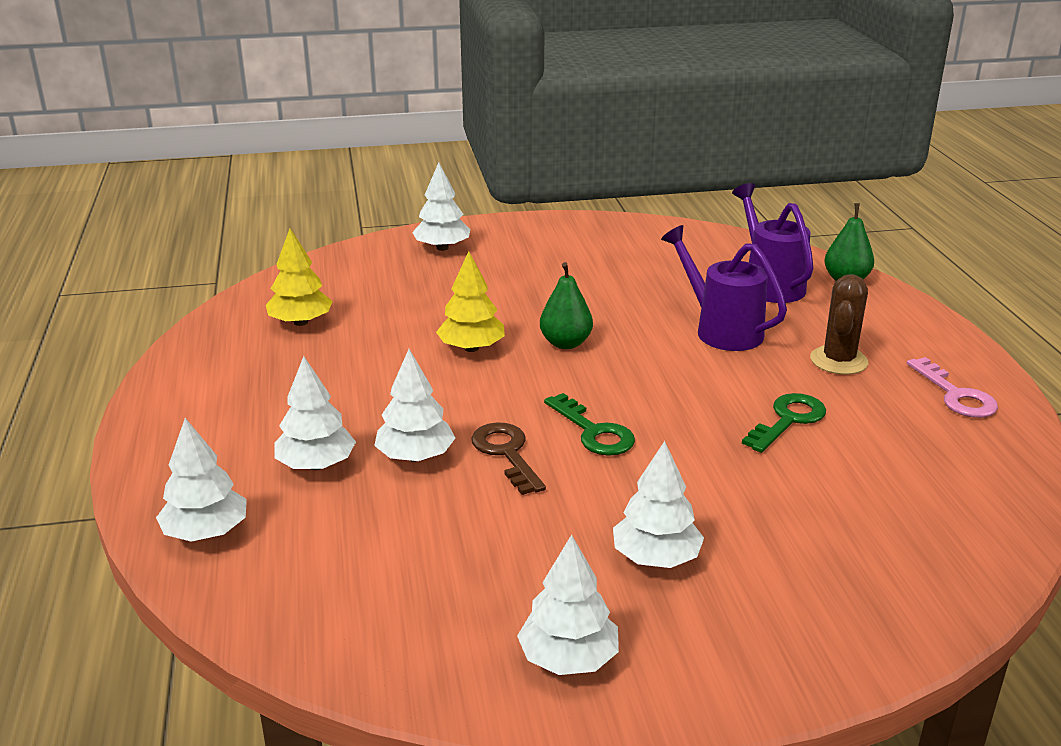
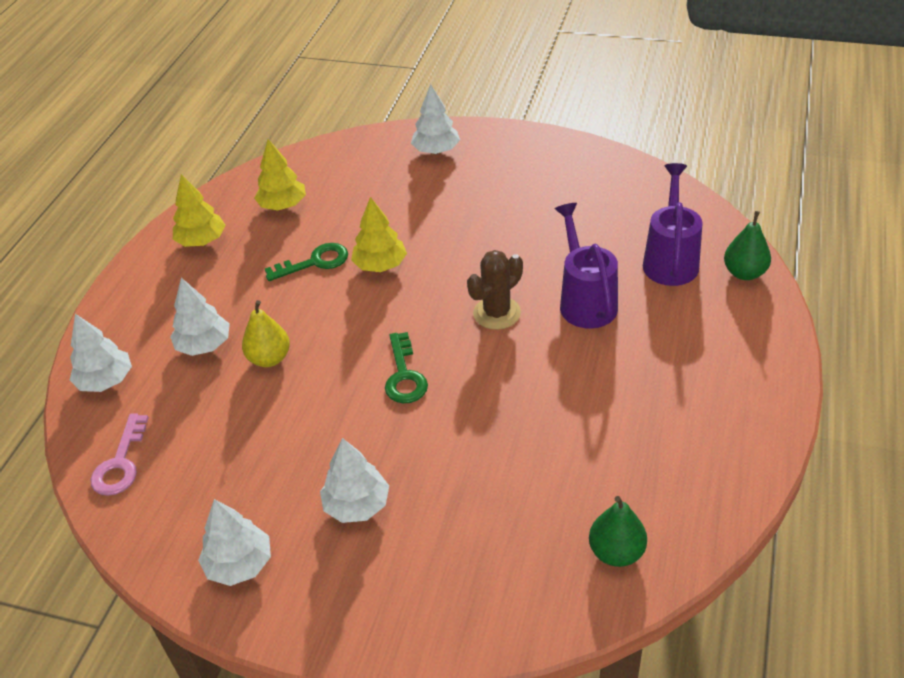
camera: 30 degrees right, 15 degrees up
(221, 372) = (201, 241): none -> yellow tree
(415, 456) = (269, 358): white tree -> yellow pear
(506, 453) = (330, 376): brown key -> none
(565, 343) = (452, 280): green pear -> green pear (616, 552)
(788, 420) = (558, 412): green key -> green key (315, 262)
(838, 361) = (655, 363): brown cactus -> brown cactus (497, 313)
(956, 395) = (723, 432): pink key -> pink key (120, 463)

